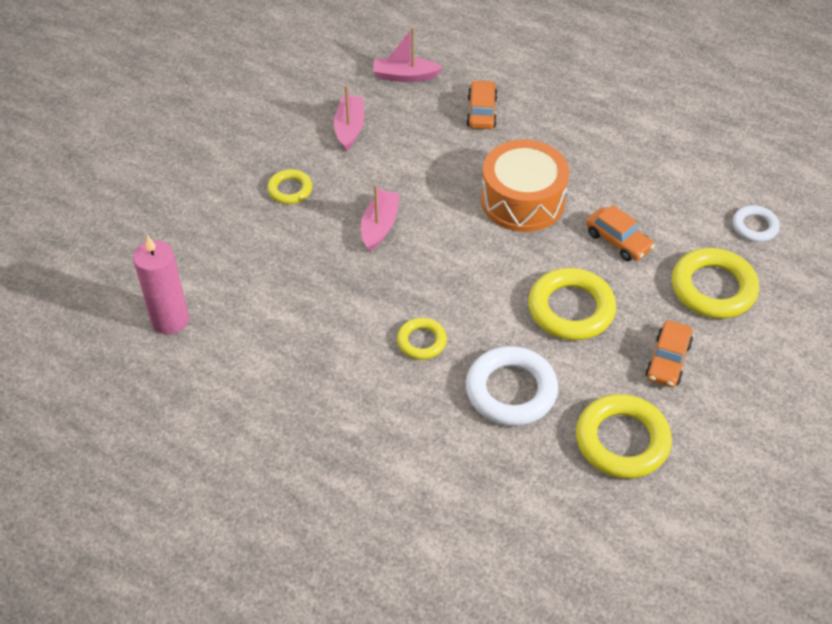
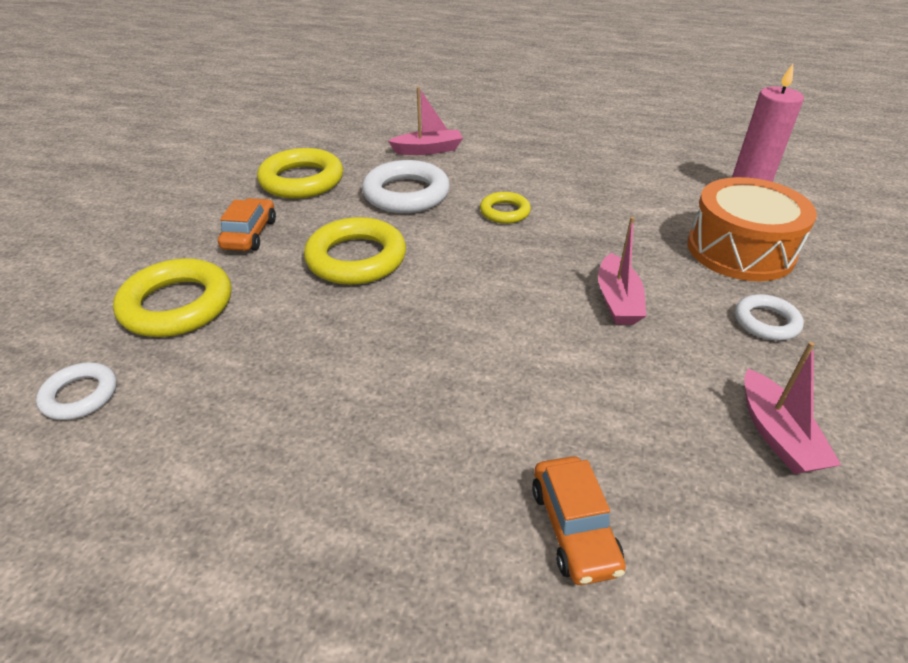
camera: 165 degrees right, 10 degrees down
(290, 190) = (766, 322): yellow ring -> white ring
(405, 76) = (783, 594): pink boat -> pink boat (428, 150)
(522, 200) = (443, 368): orange drum -> orange drum (740, 250)
(618, 241) = (298, 338): orange car -> none

